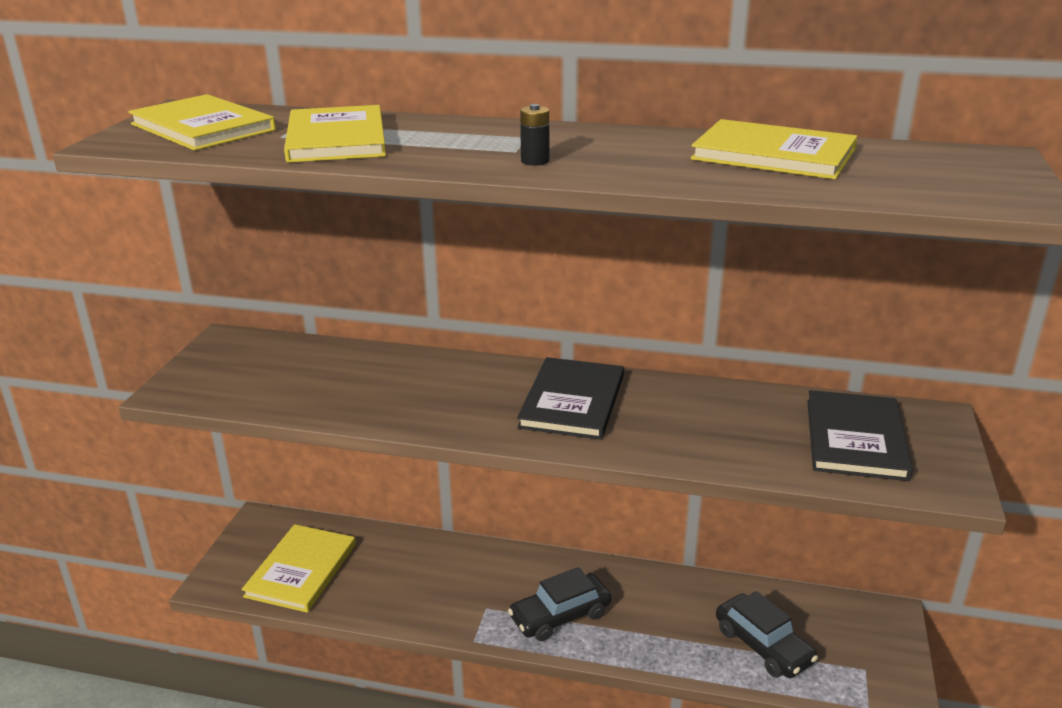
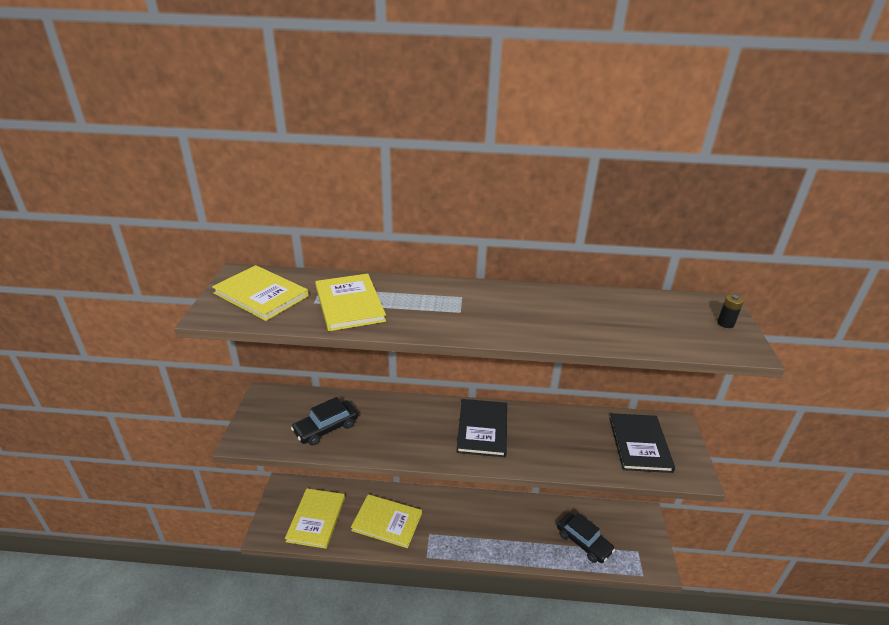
camera: 10 degrees left, 5 degrees up
(535, 161) = (475, 322): black battery -> black battery (725, 323)
(560, 616) = (471, 534): black car -> black car (326, 428)
(773, 154) = (604, 309): yellow book -> yellow book (387, 522)

